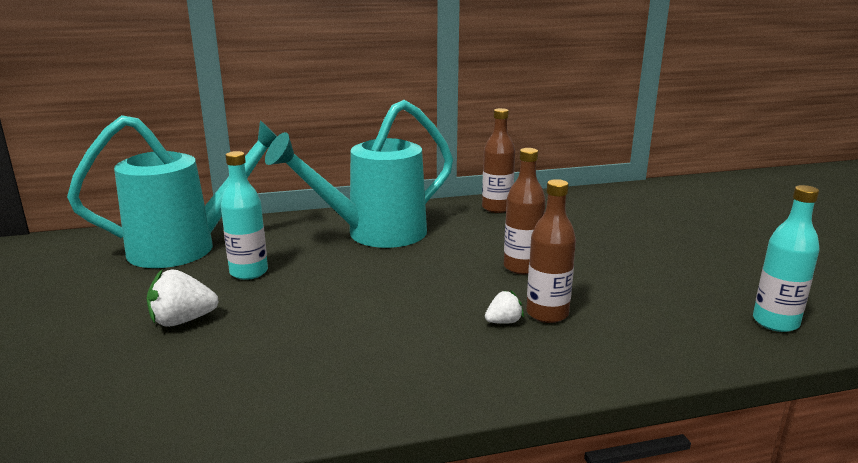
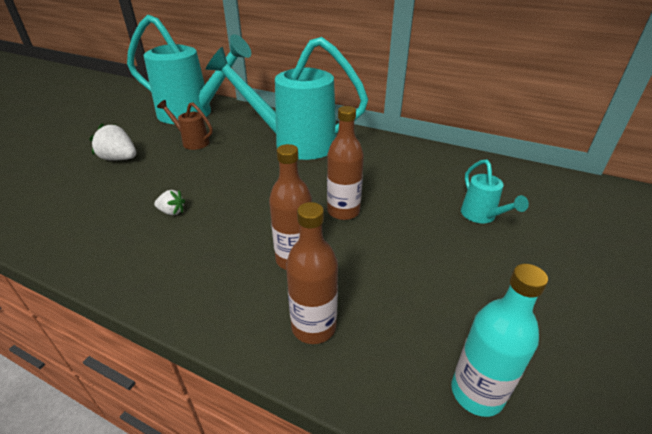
camera: 40 degrees right, 15 degrees up
(249, 272) = (192, 142): turquoise bottle -> brown watering can
(497, 208) = (410, 154): brown bottle -> brown bottle (313, 327)
(503, 322) = (256, 249): white strawberry -> white strawberry (172, 212)
(621, 231) = (481, 217): none -> turquoise watering can

